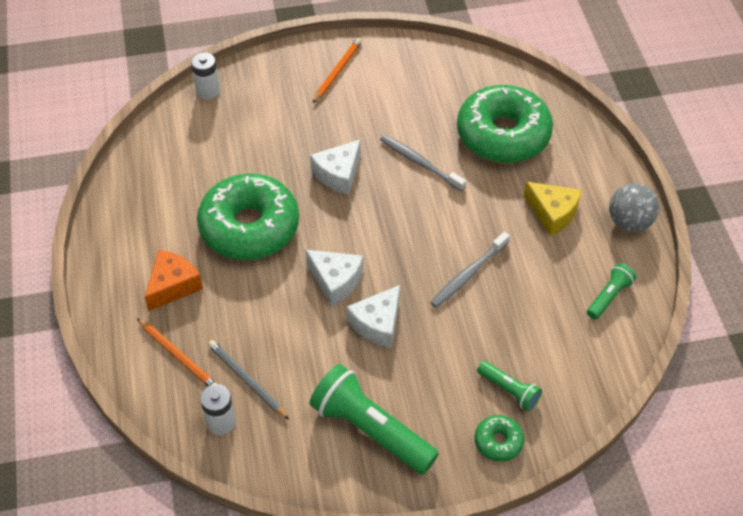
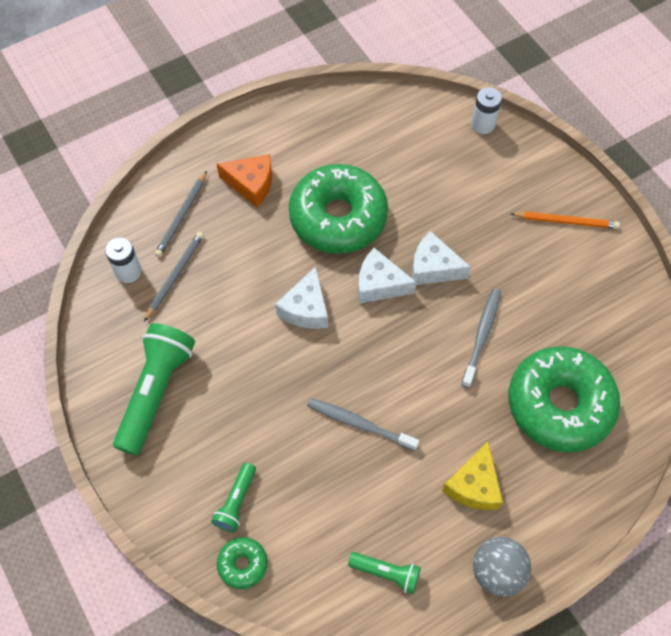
camera: 70 degrees right, 10 degrees up
(178, 356) = (182, 216): orange pencil -> grey pencil
(377, 324) = (271, 360): white cheese -> white cheese (379, 284)
(498, 442) = (176, 508): green donut -> green donut (242, 564)

